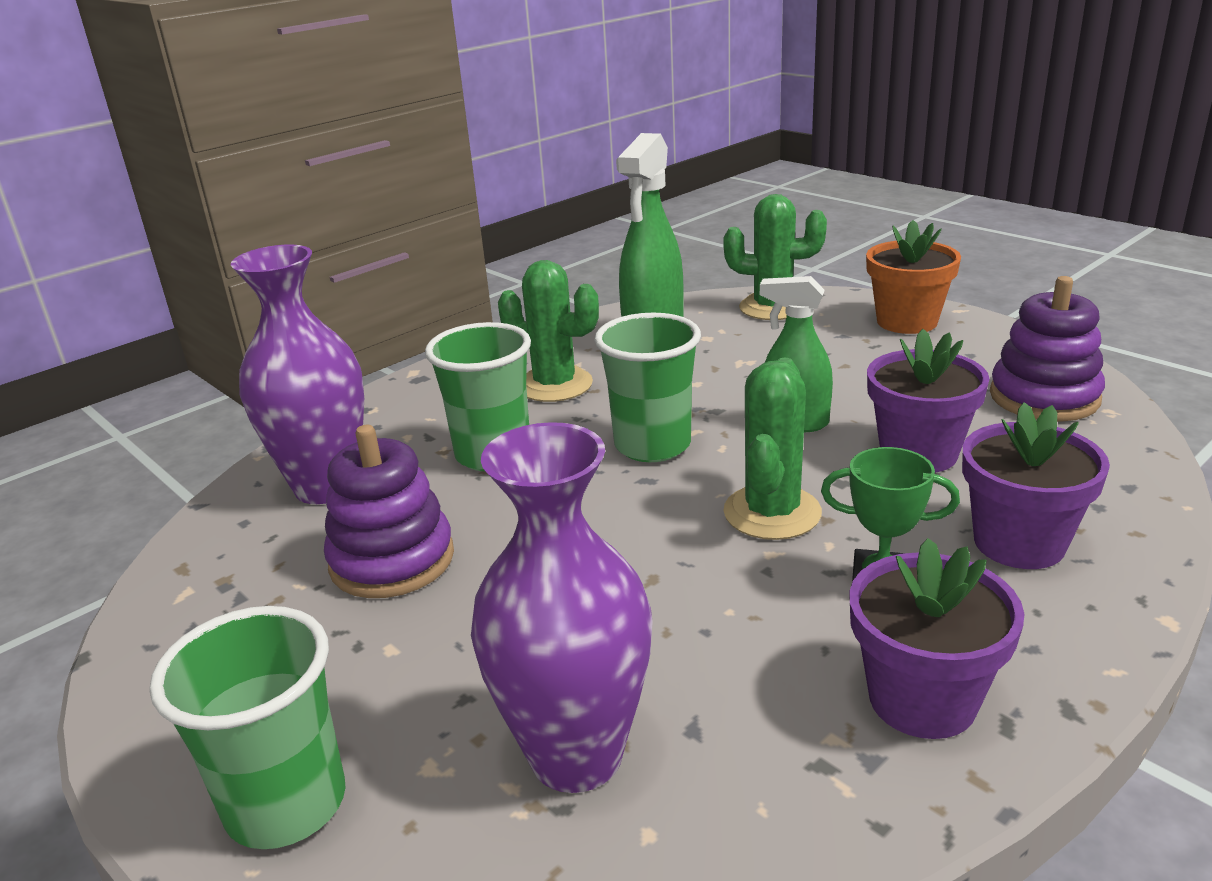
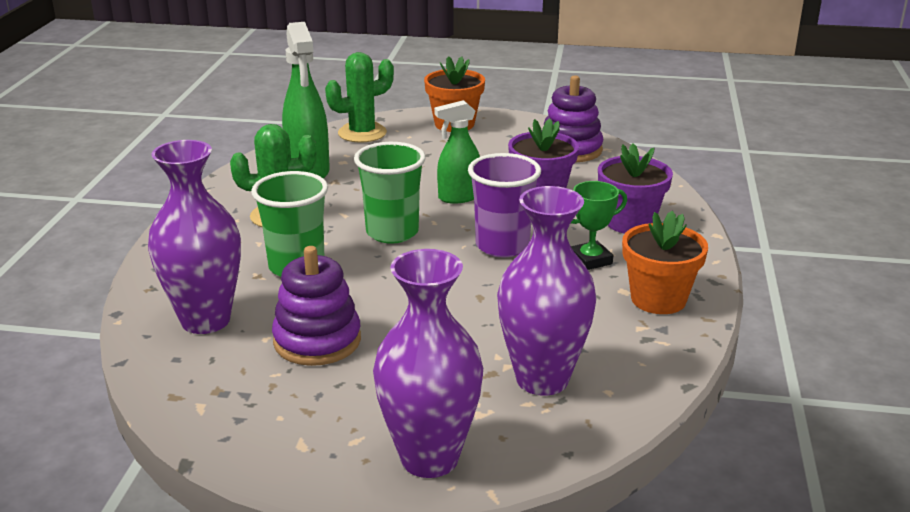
camera: 40 degrees left, 0 degrees up
(286, 804) = (429, 458): green cup -> purple vase
(772, 512) = (502, 246): green cactus -> purple cup
(922, 699) = (658, 299): purple flower pot -> orange flower pot

